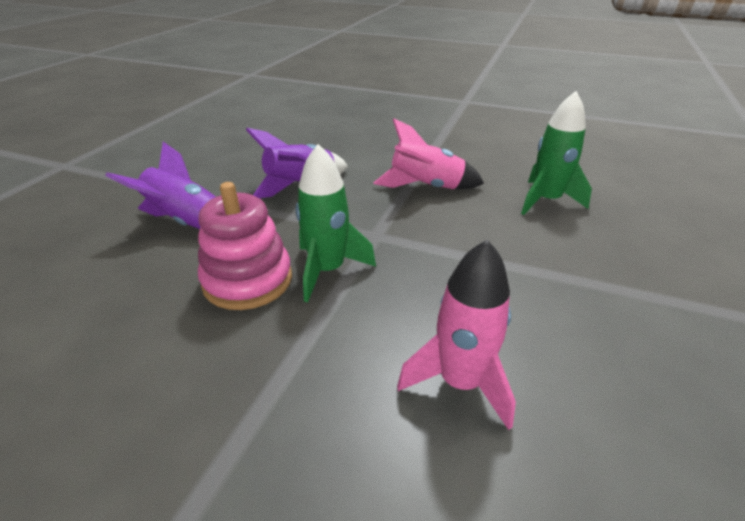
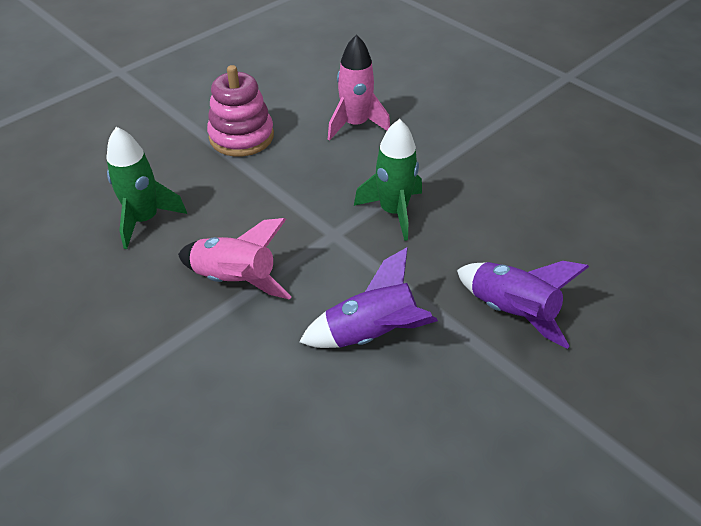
camera: 155 degrees left, 10 degrees up
(248, 280) = (459, 223): pink stacking toy -> pink stacking toy (241, 136)

